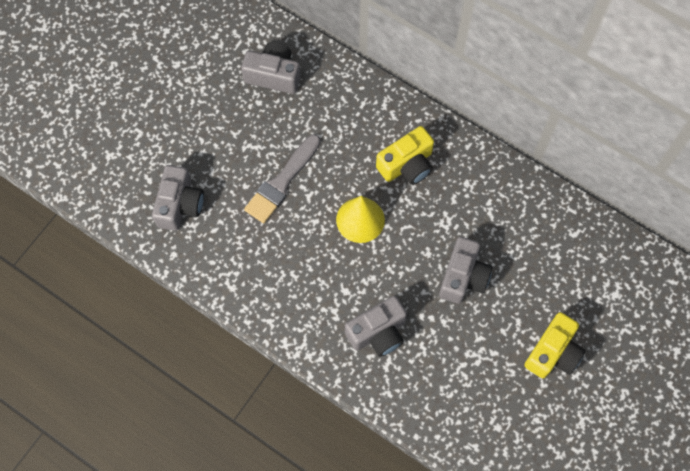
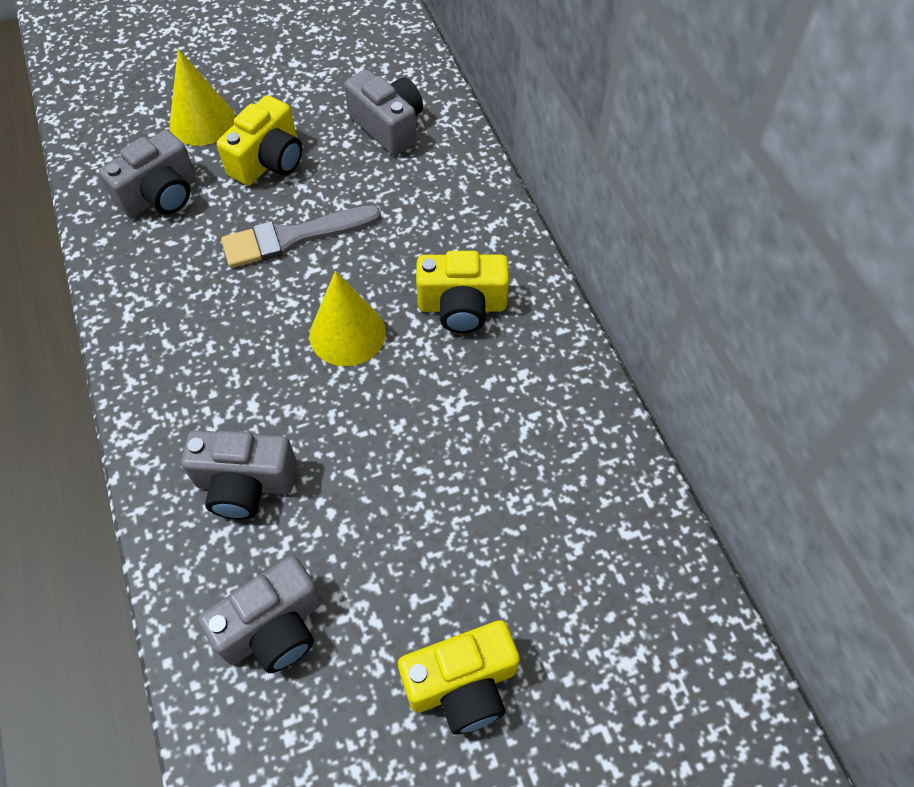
camera: 35 degrees right, 10 degrees down
(158, 141) = (202, 121): none -> yellow cone
(223, 142) = (268, 161): none -> yellow camera
(463, 277) = (419, 488): grey camera -> grey camera (273, 627)

